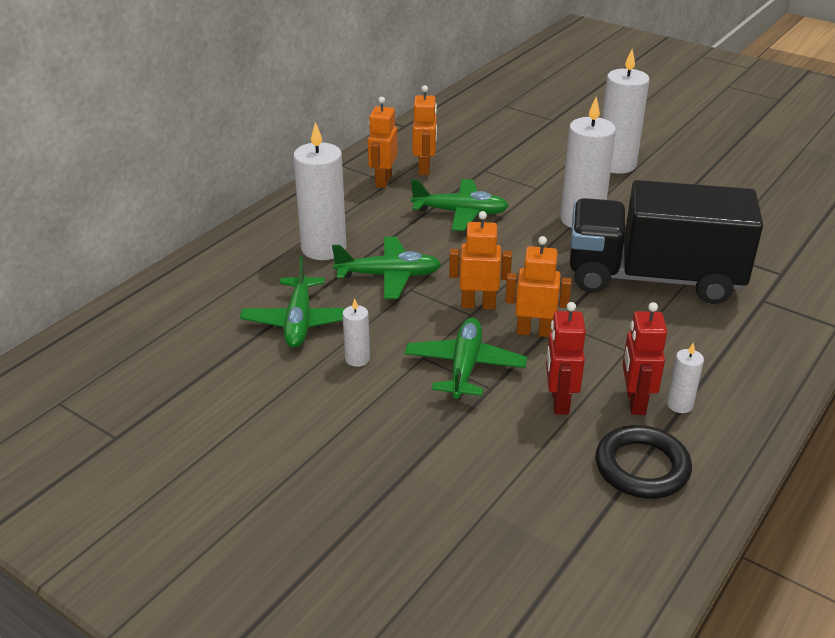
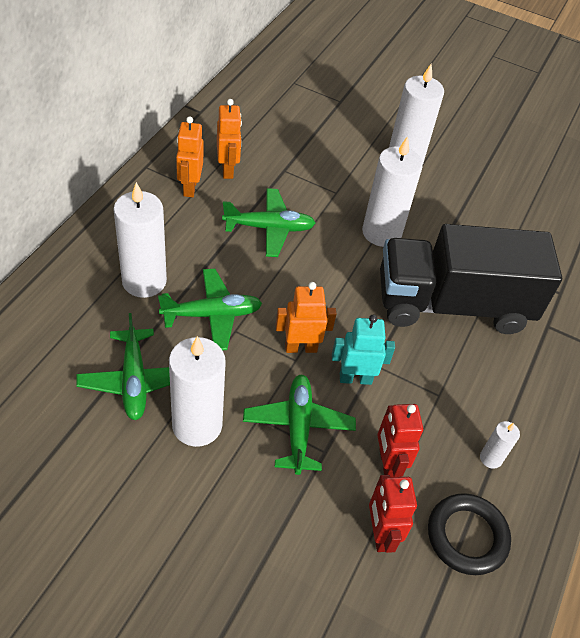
camera: 15 degrees left, 15 degrees up
(357, 359) = (197, 425): white candle -> white candle, size x2.12
(534, 331) = (355, 378): orange robot -> turquoise robot
(635, 402) = (453, 458): red robot -> red robot (380, 534)

